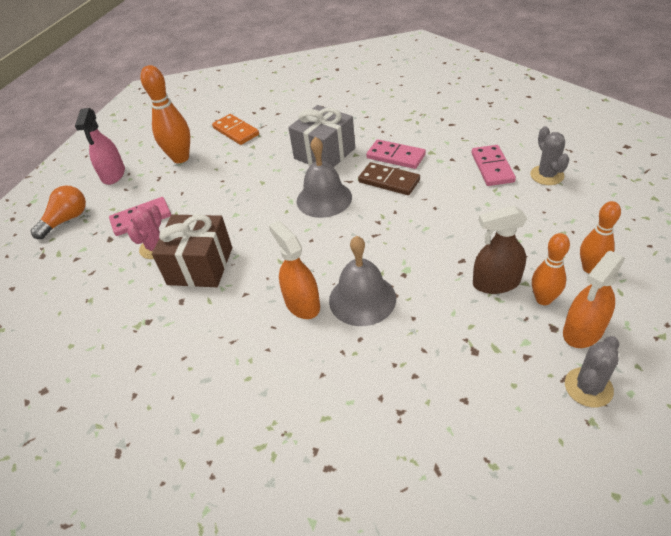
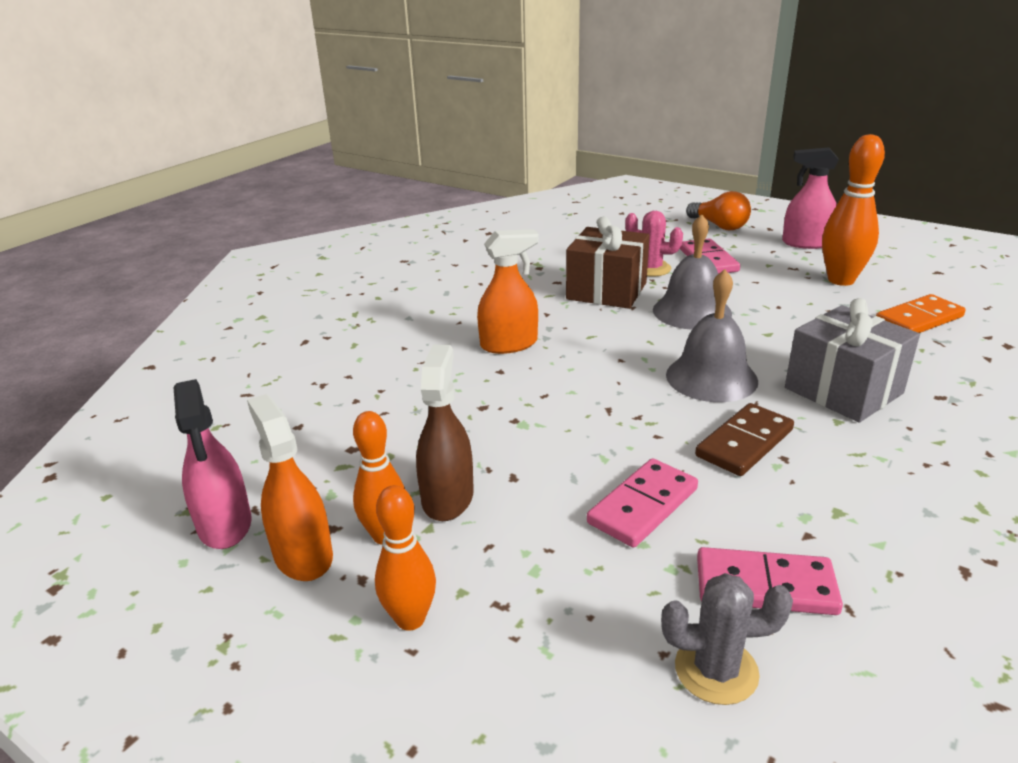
camera: 100 degrees right, 15 degrees down
(362, 299) = (490, 383): grey bell -> grey bell (692, 311)
(395, 156) = (825, 463): pink domino -> pink domino (642, 506)
(588, 387) = (225, 525): grey cactus -> pink spray bottle

